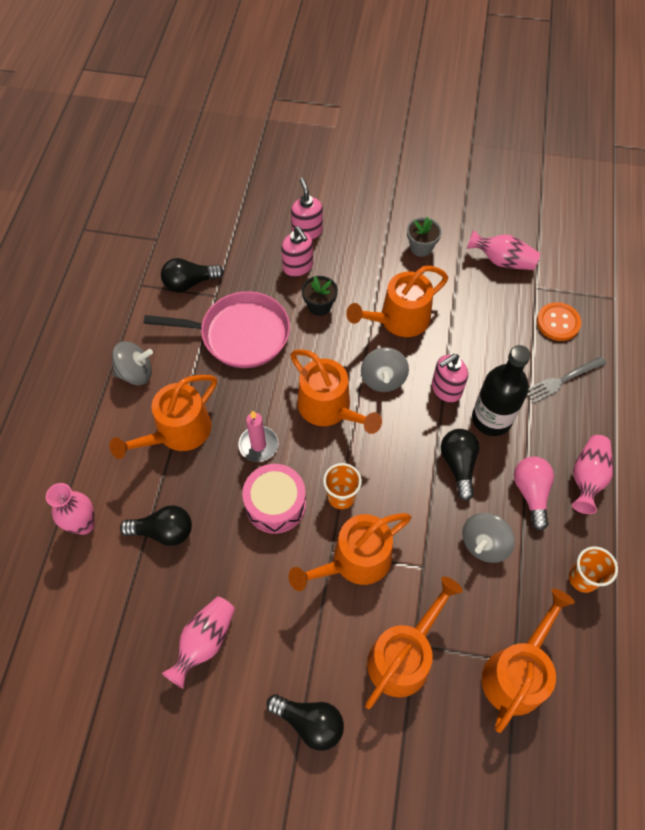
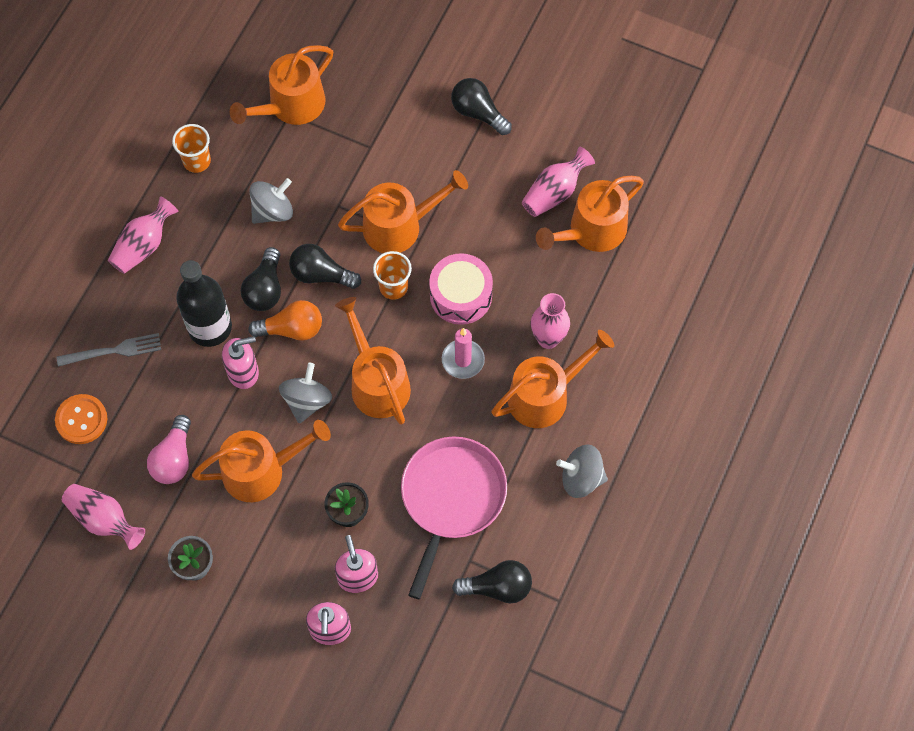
camera: 165 degrees left, 5 degrees up
(84, 524) = (654, 322): pink vase -> pink vase (548, 339)
(164, 531) = (576, 296): black light bulb -> black light bulb (321, 274)
(240, 334) = (451, 498): pink pan -> pink pan turned 90 degrees clockwise
(403, 656) = (383, 140): orange watering can -> orange watering can (591, 231)
(419, 435) = (292, 329): none -> orange light bulb
(531, 493) = (206, 245): pink light bulb -> pink light bulb (174, 459)

